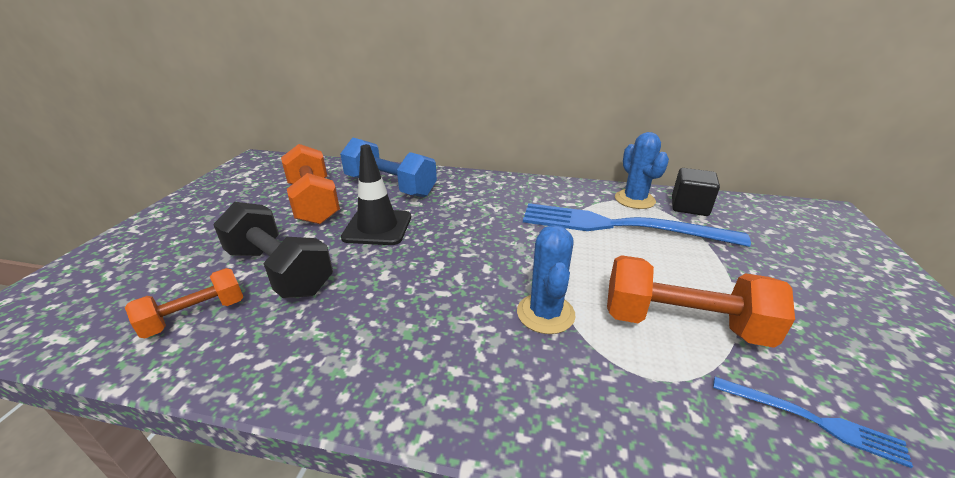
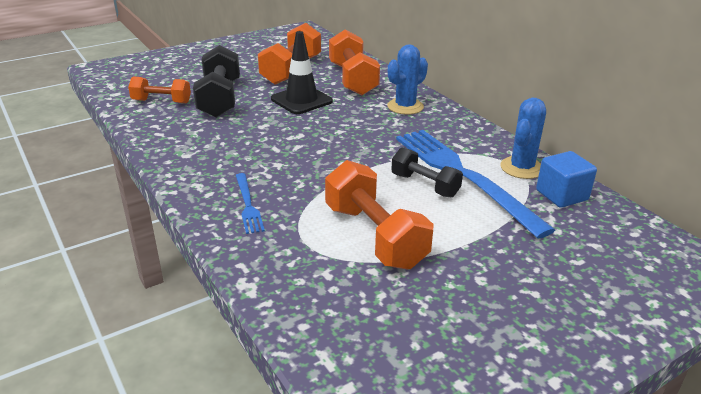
camera: 45 degrees right, 0 degrees up
(390, 186) = (352, 79): blue dumbbell -> orange dumbbell
(545, 313) = (308, 186): blue cactus -> blue cactus (405, 107)
(616, 250) = (425, 185): none -> black dumbbell
(689, 206) = (561, 195): black cube -> blue cube
(810, 419) = (345, 304): blue fork -> blue fork (248, 204)

